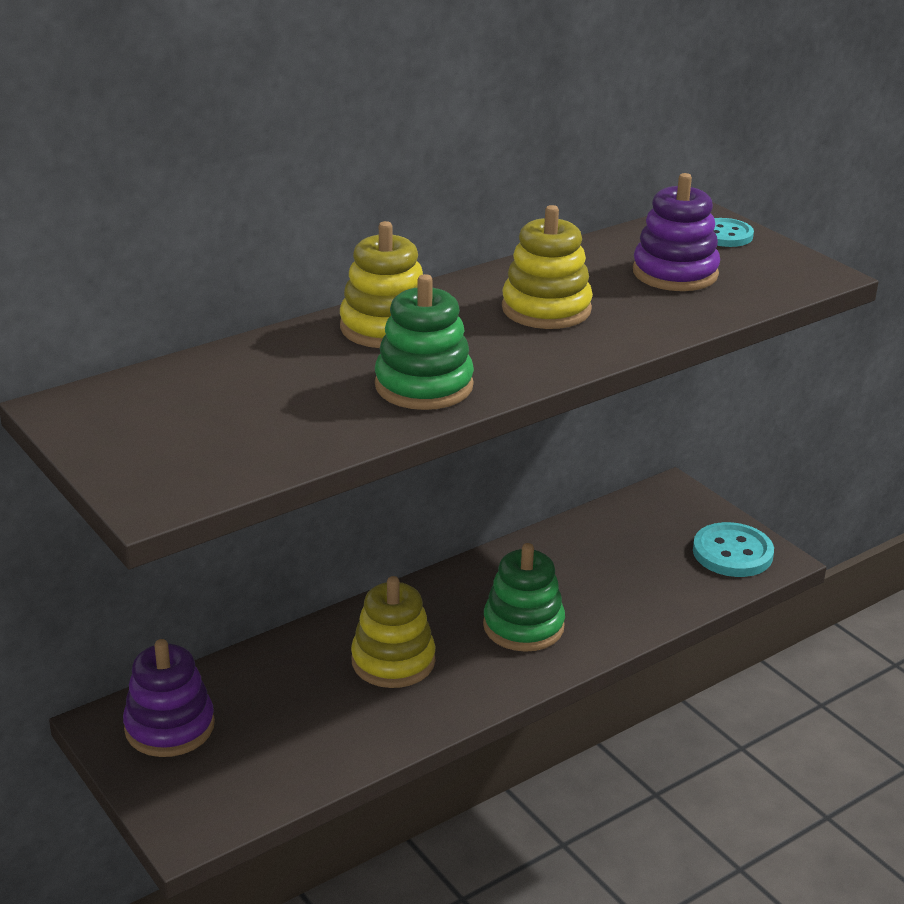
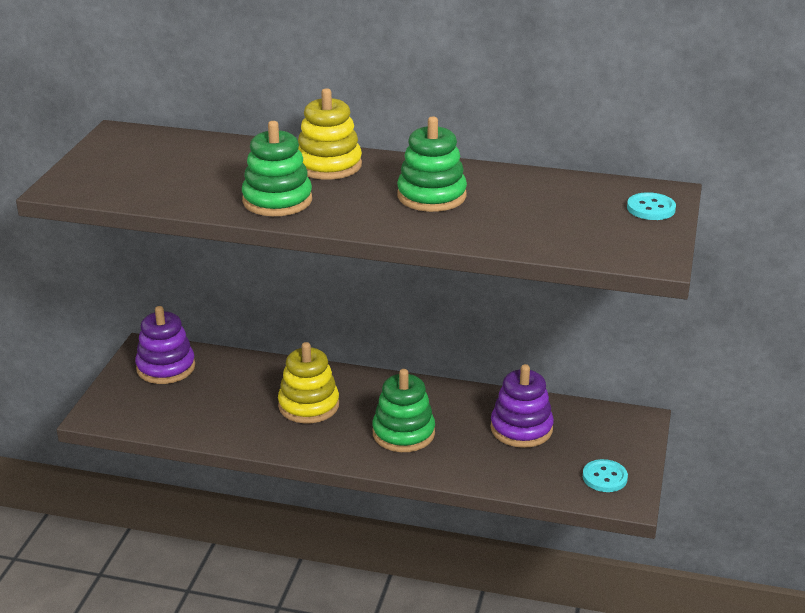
camera: 50 degrees right, 0 degrees up
(546, 309) = (431, 196): yellow stacking toy -> green stacking toy
(675, 273) = (557, 213): purple stacking toy -> purple stacking toy (521, 429)
(732, 553) = (604, 477): turquoise button -> turquoise button, size x0.65

